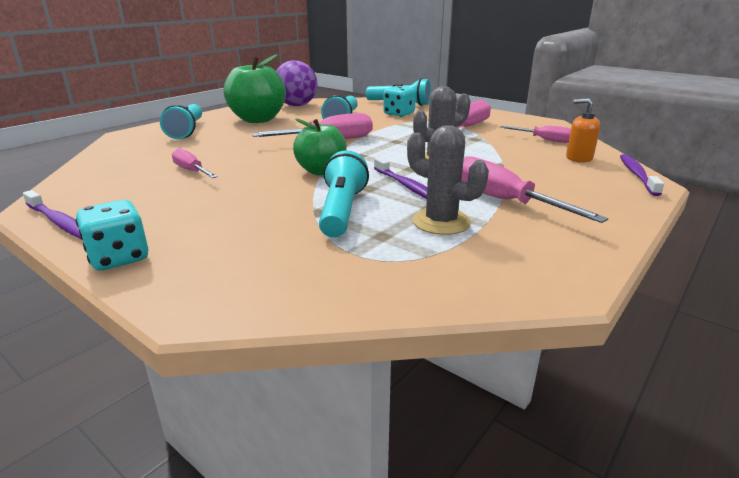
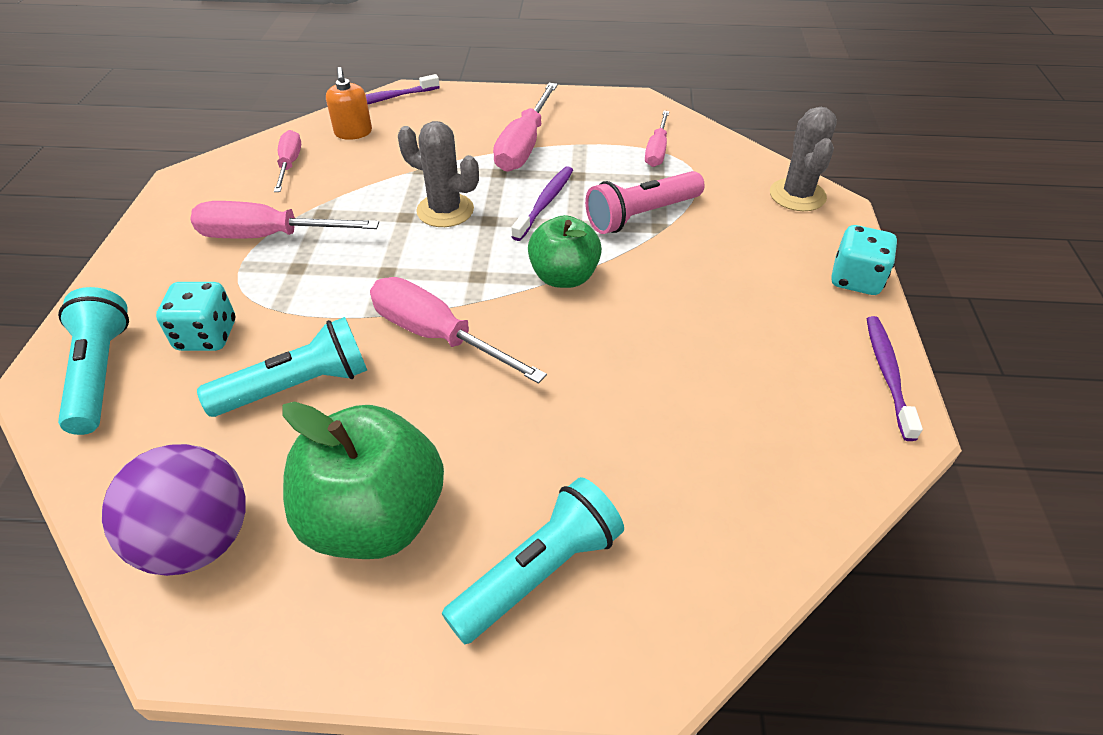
camera: 125 degrees left, 20 degrees up
(191, 171) = (682, 387): pink screwdriver -> pink screwdriver (657, 151)
(342, 210) = (641, 215): turquoise flashlight -> pink flashlight
(441, 222) = (602, 161): grey cactus -> grey cactus (797, 195)

